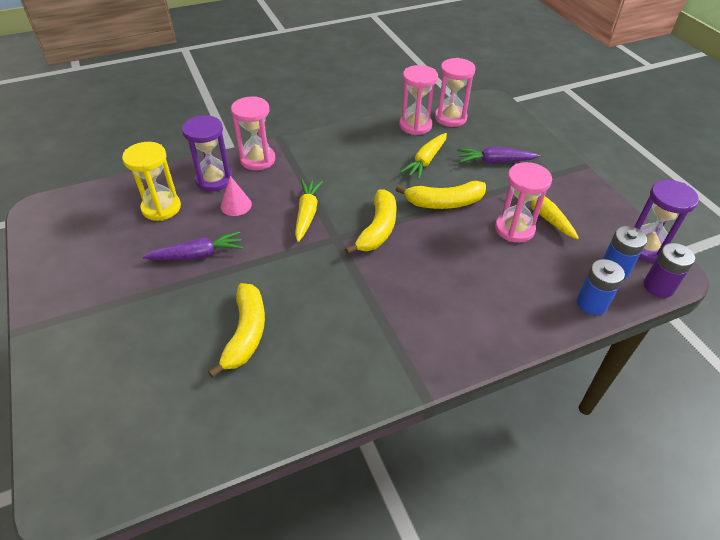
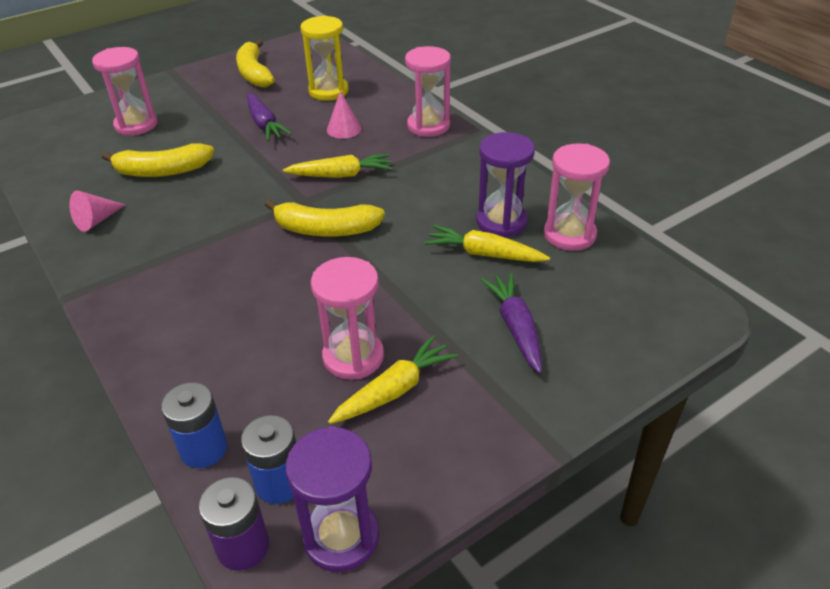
camera: 80 degrees right, 5 degrees down
(214, 180) = (382, 108): purple hourglass -> purple hourglass (501, 222)
(314, 384) = (97, 220): none -> pink cone
(444, 203) = (393, 280): yellow banana -> yellow banana (254, 73)
(450, 118) = (613, 268): pink hourglass -> pink hourglass (136, 125)

